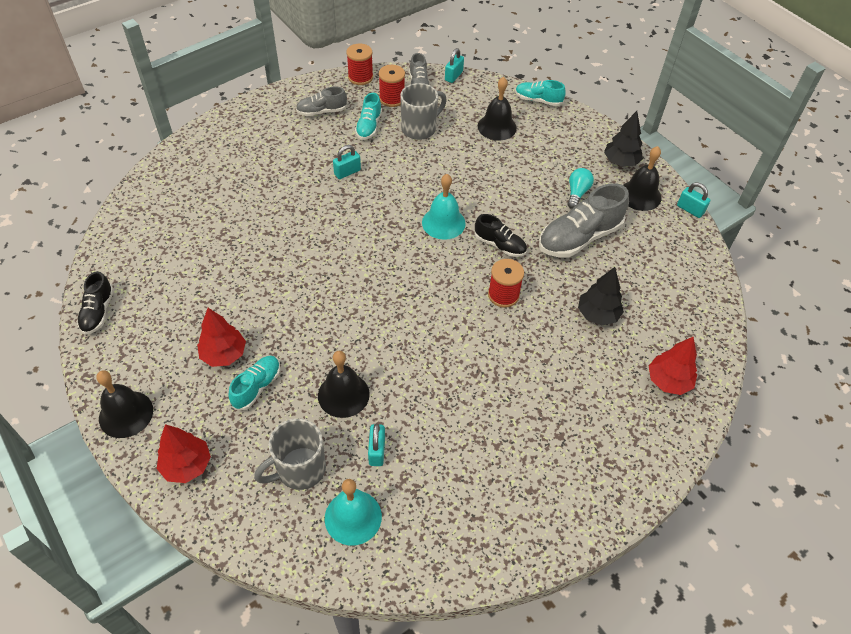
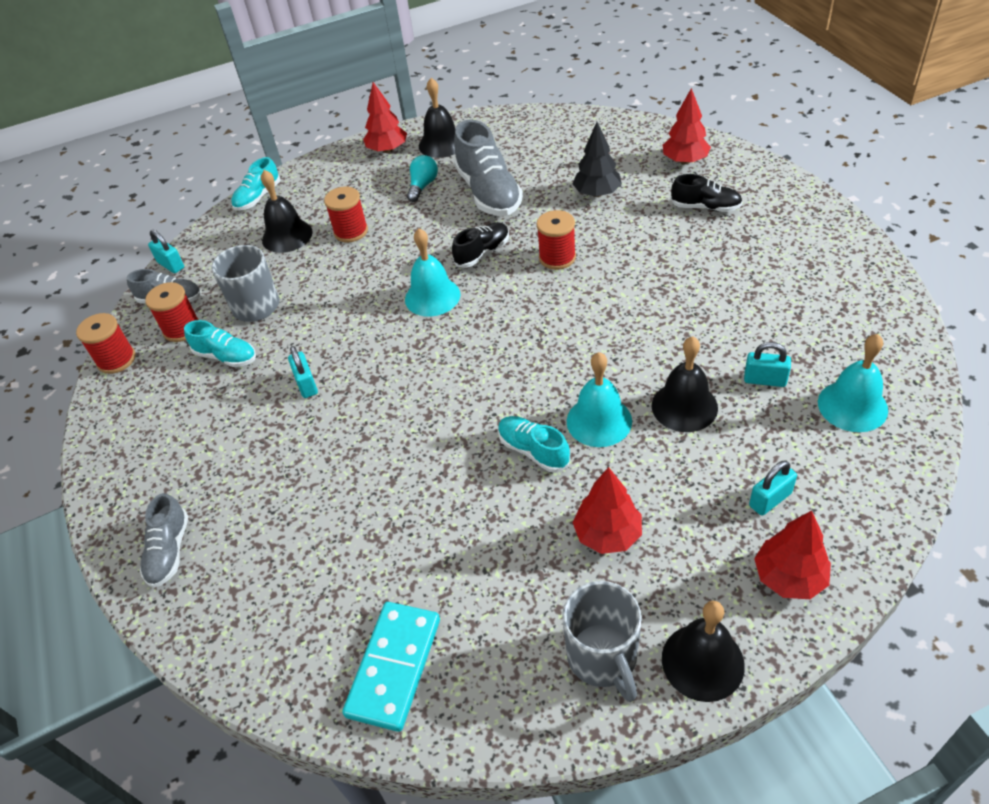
camera: 70 degrees left, 5 degrees down
(98, 312) = (498, 717): black shoe -> black shoe (705, 207)
(133, 259) = (394, 667): none -> turquoise domino
(257, 387) = (666, 496): turquoise shoe -> turquoise shoe (533, 451)
(299, 469) = (791, 453): grey mug -> grey mug (603, 658)
(322, 111) = (167, 408): grey shoe -> grey shoe (169, 551)
(325, 340) = (599, 421): none -> turquoise bell
(509, 161) = (351, 231): none -> red spool
(577, 193) = (422, 186): turquoise light bulb -> turquoise light bulb turned 75 degrees clockwise
(620, 162) = (387, 150): black tree -> red tree
(690, 209) = (472, 116): turquoise padlock -> turquoise padlock (770, 499)

